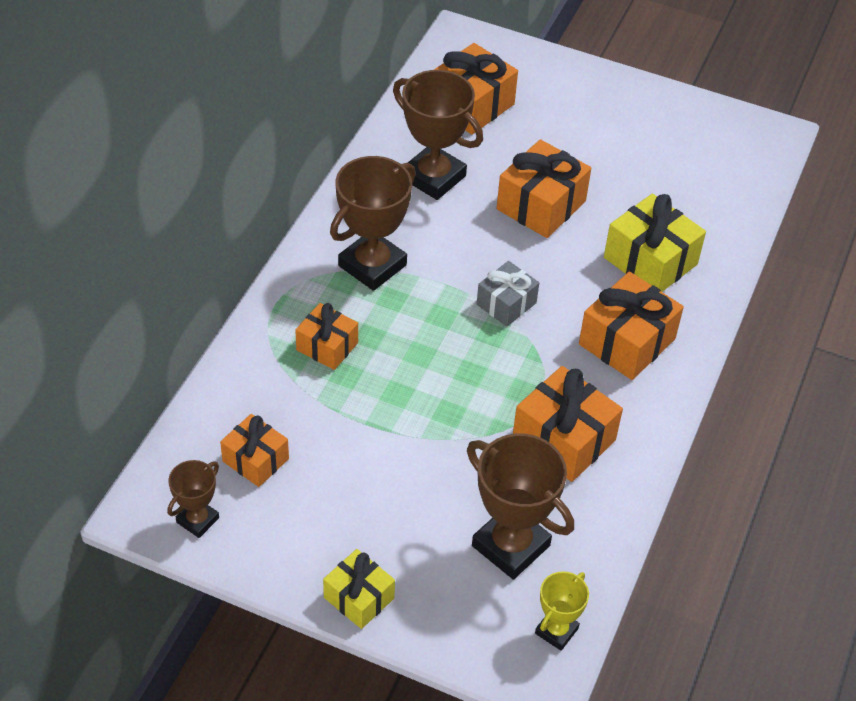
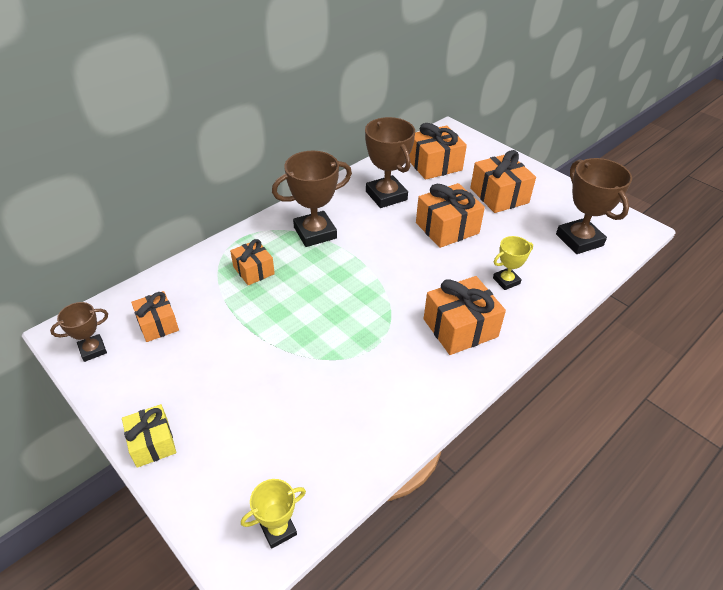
camera: 25 degrees right, 5 degrees down
(506, 303) = (387, 279): grey gift -> none
(511, 546) = (286, 445): brown trophy -> brown trophy (579, 240)
(564, 439) = (374, 380): orange gift -> orange gift (499, 195)
(650, 261) = (506, 281): yellow gift -> yellow trophy

